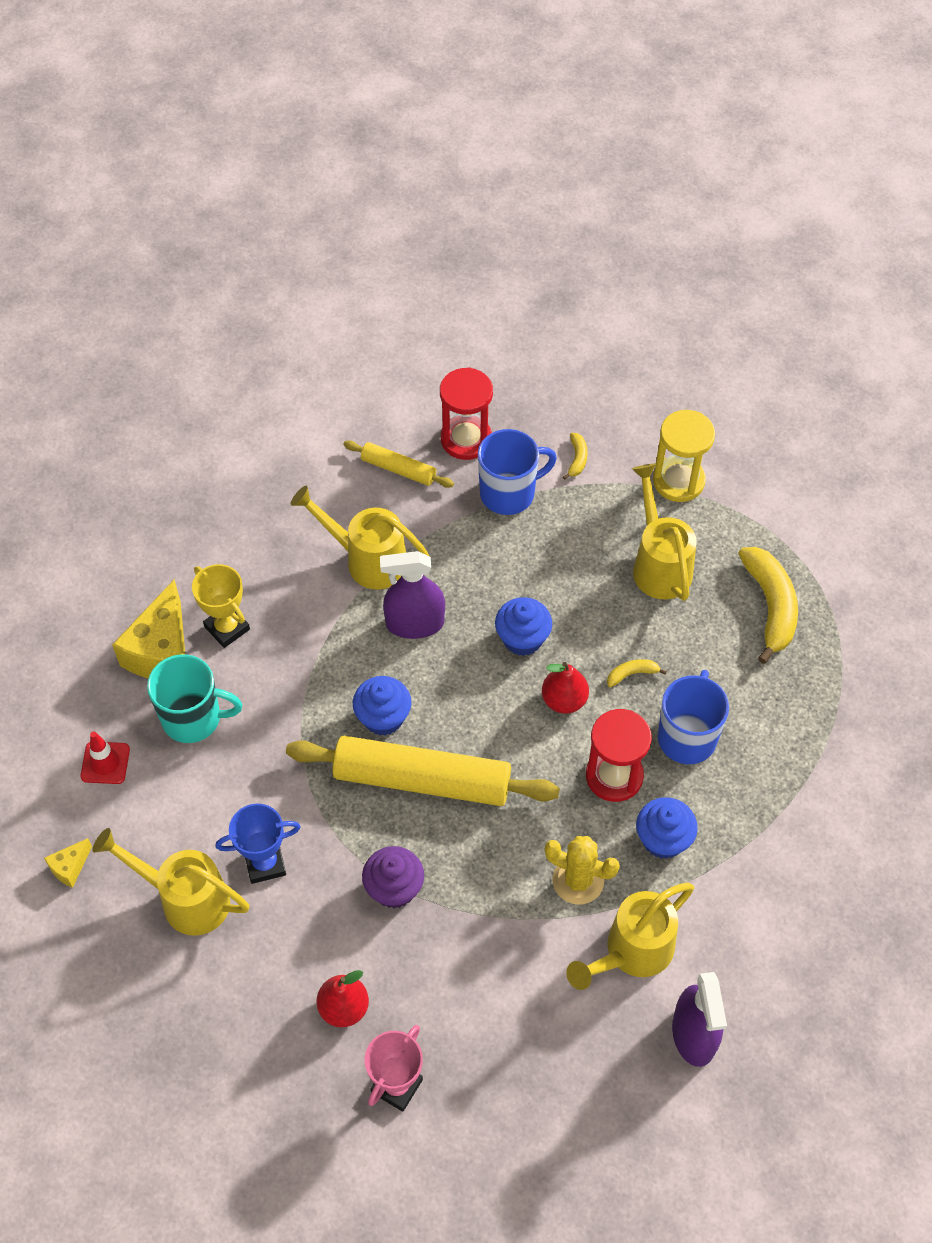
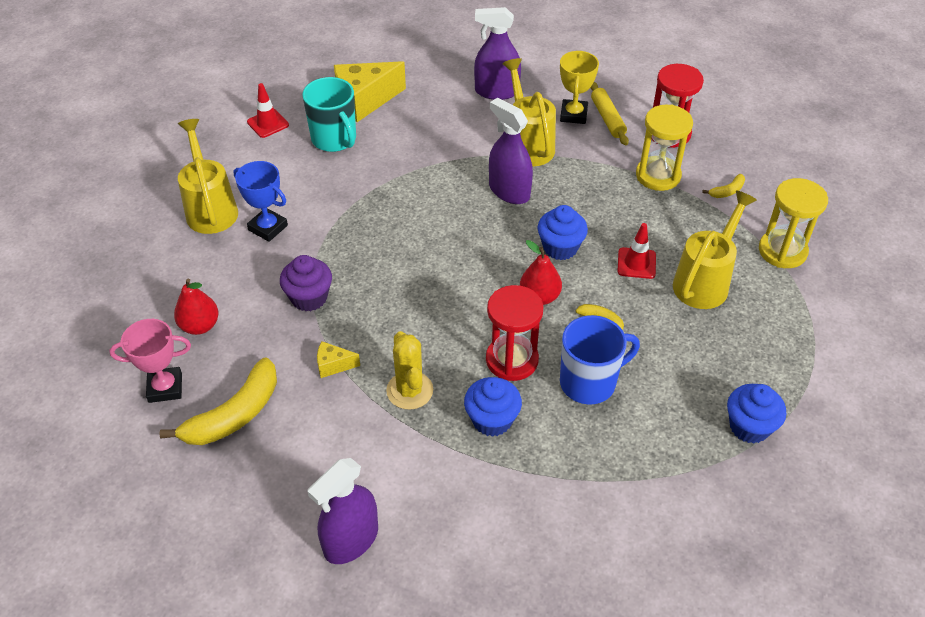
camera: 50 degrees right, 10 degrees down
(70, 867) = (186, 150): yellow cheese -> yellow cheese (333, 365)
(227, 628) = (410, 116): yellow trophy -> yellow trophy (573, 115)
(267, 527) = (496, 91): none -> purple spray bottle
(383, 717) = (426, 218): blue cupcake -> blue cupcake (749, 426)
(422, 780) = (401, 263): yellow rolling pin -> none
(509, 493) = (658, 176): blue mug -> yellow hourglass
(594, 596) = (636, 263): none -> red traffic cone
(632, 952) = (383, 458): yellow watering can -> none
(770, 606) = (752, 365): yellow banana -> yellow banana (234, 415)

